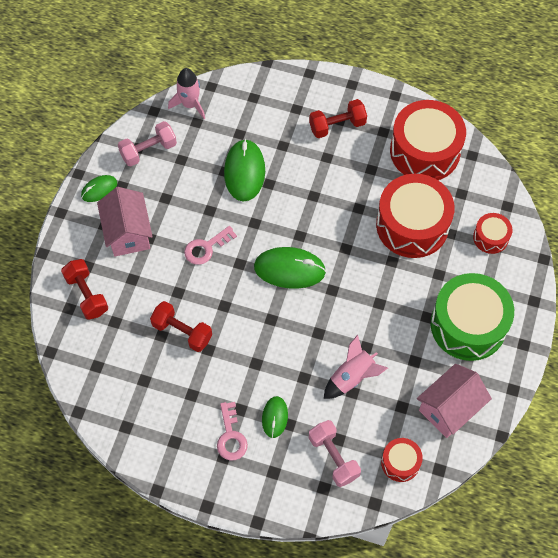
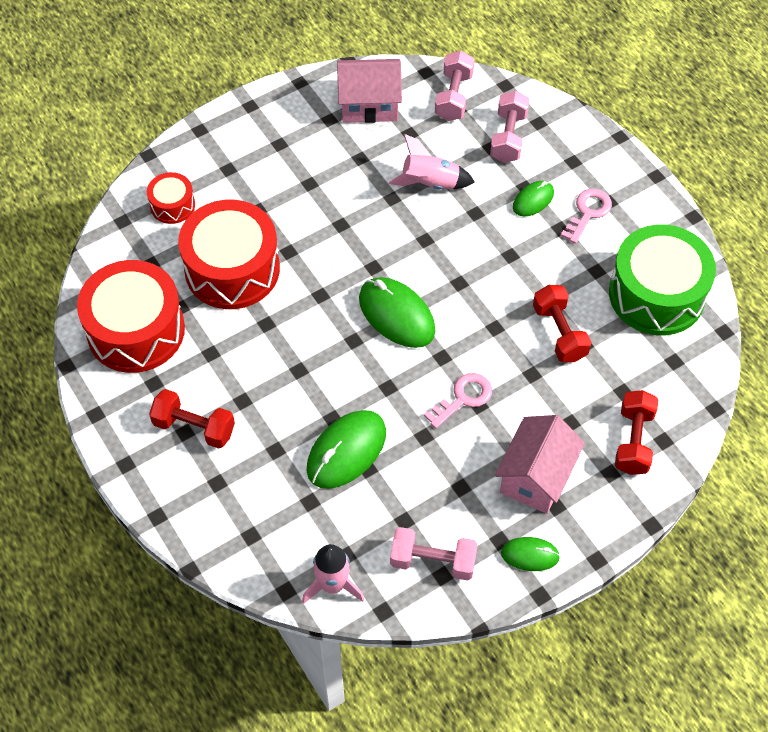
camera: 140 degrees left, 5 degrees down
(206, 248) = (463, 398): pink key -> pink key turned 45 degrees counterclockwise
(400, 462) = (454, 97): red drum -> pink dumbbell
(468, 325) = (280, 152): green drum -> green drum (656, 294)

